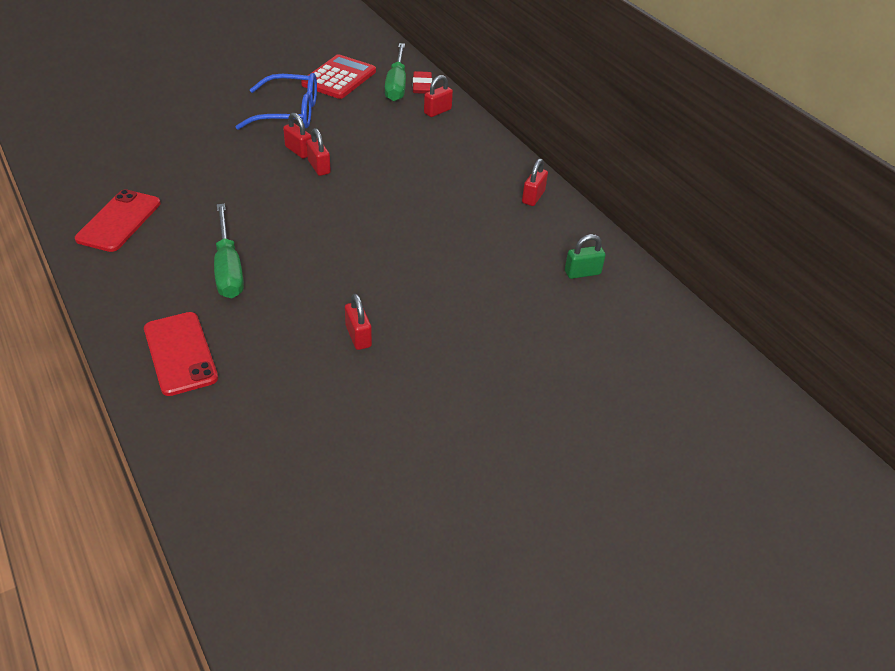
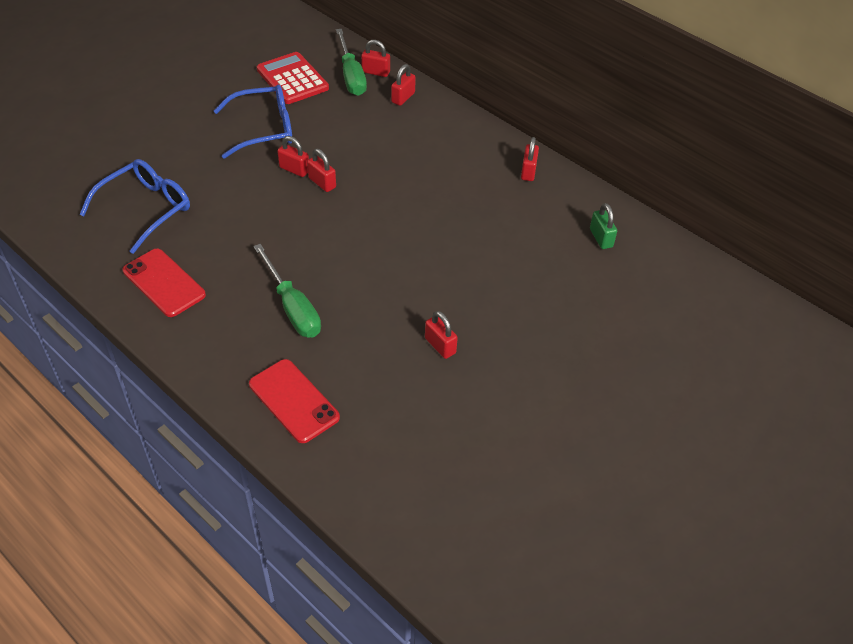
camera: 15 degrees left, 5 degrees up
(119, 221) = (164, 283): red phone -> red phone turned 45 degrees counterclockwise
(140, 157) = (146, 209): none -> blue glasses
(339, 78) = (292, 79): red calculator -> red calculator turned 45 degrees counterclockwise
(422, 86) = (375, 72): red eraser -> red padlock
(582, 273) = (601, 238): green padlock -> green padlock turned 75 degrees counterclockwise

